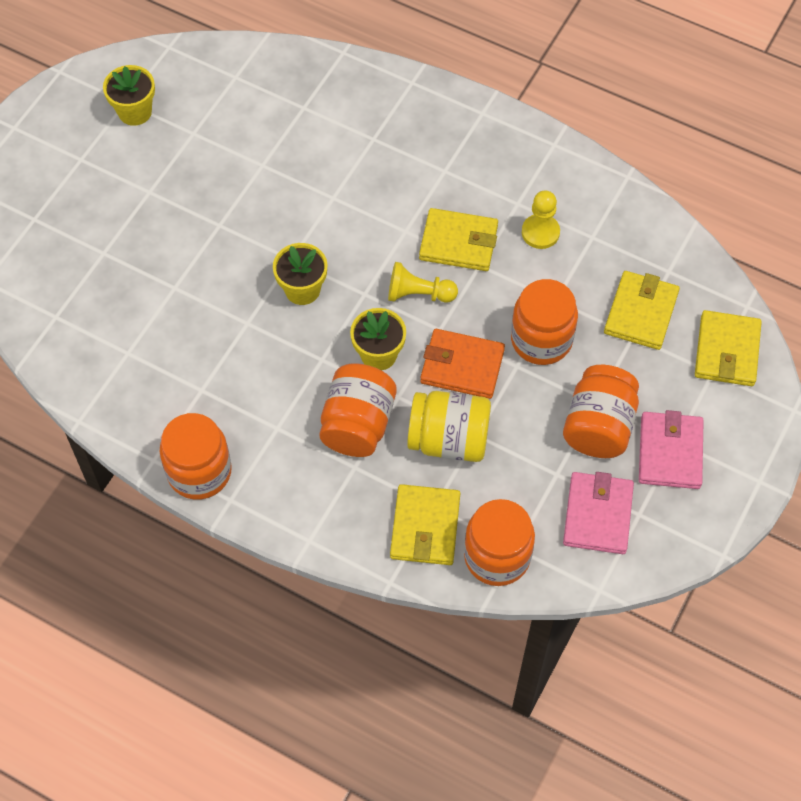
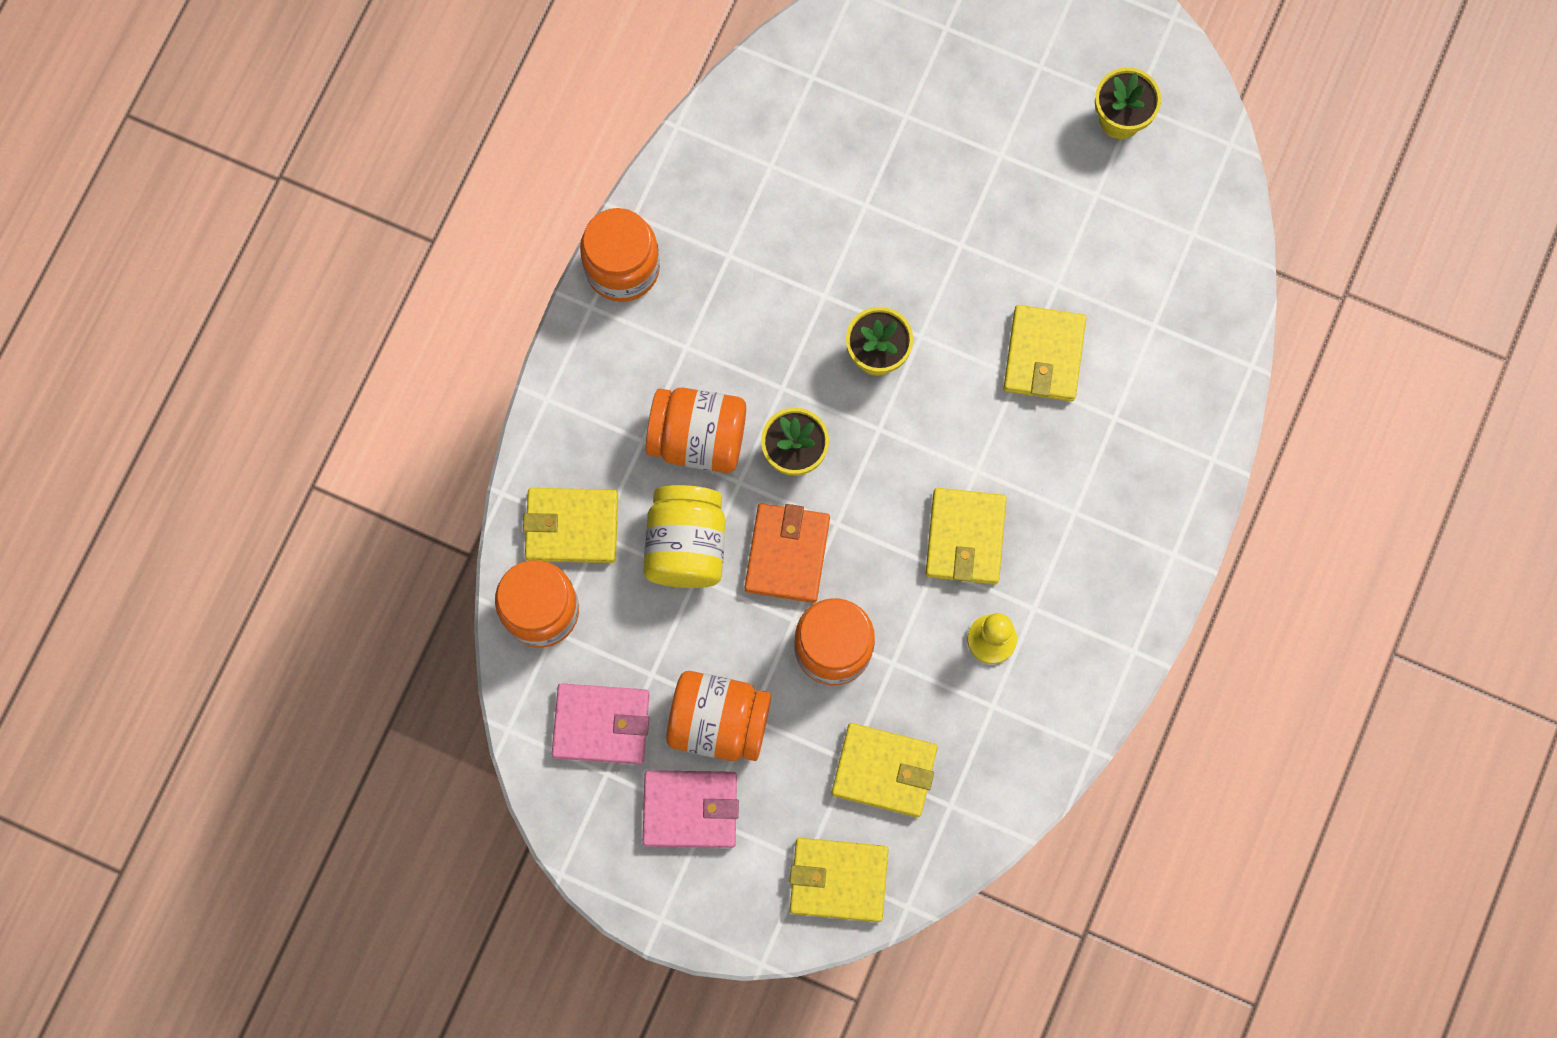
camera: 85 degrees right, 15 degrees up
(318, 178) = (1044, 355): none -> yellow wallet
(418, 294) = (884, 494): yellow pawn -> none

